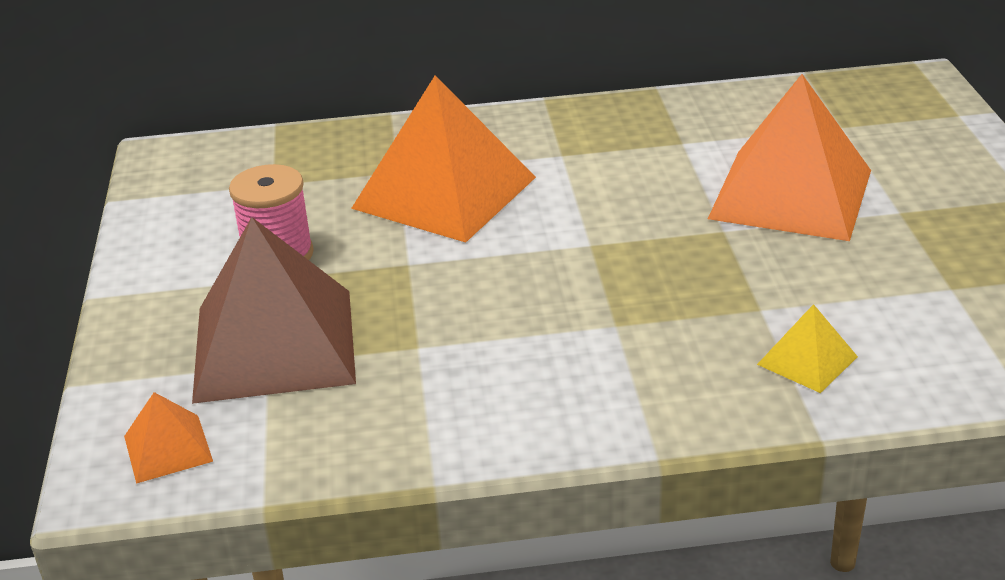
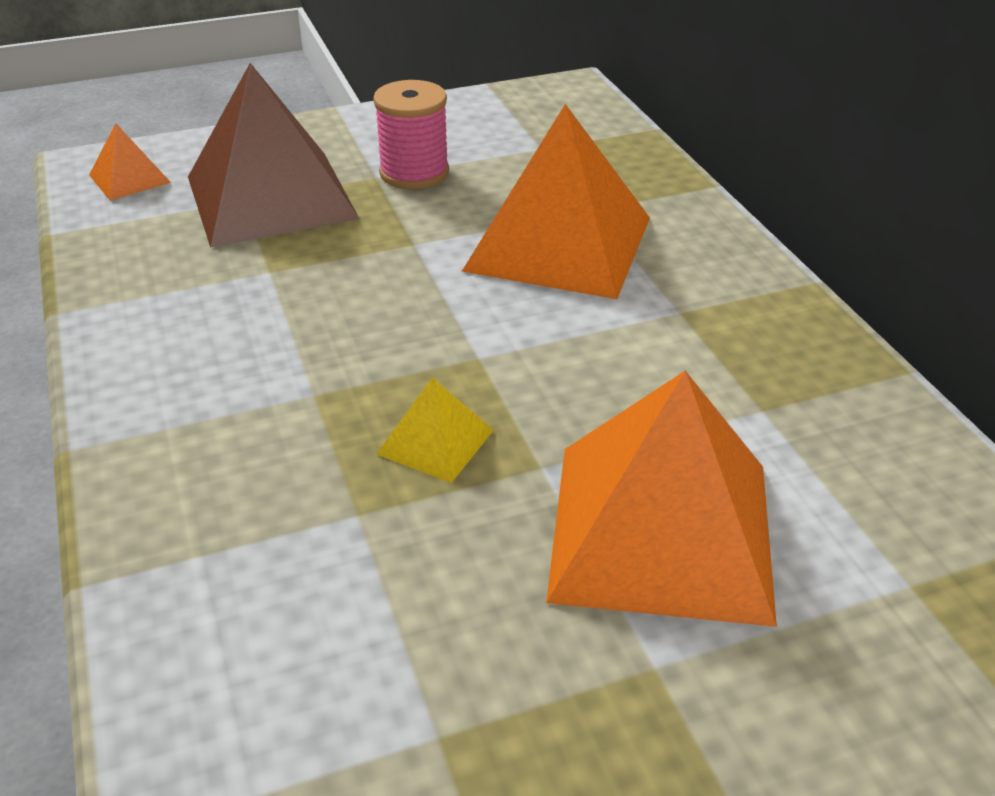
camera: 75 degrees right, 5 degrees up
(807, 360) = (242, 565): yellow pyramid -> yellow pyramid (435, 442)

